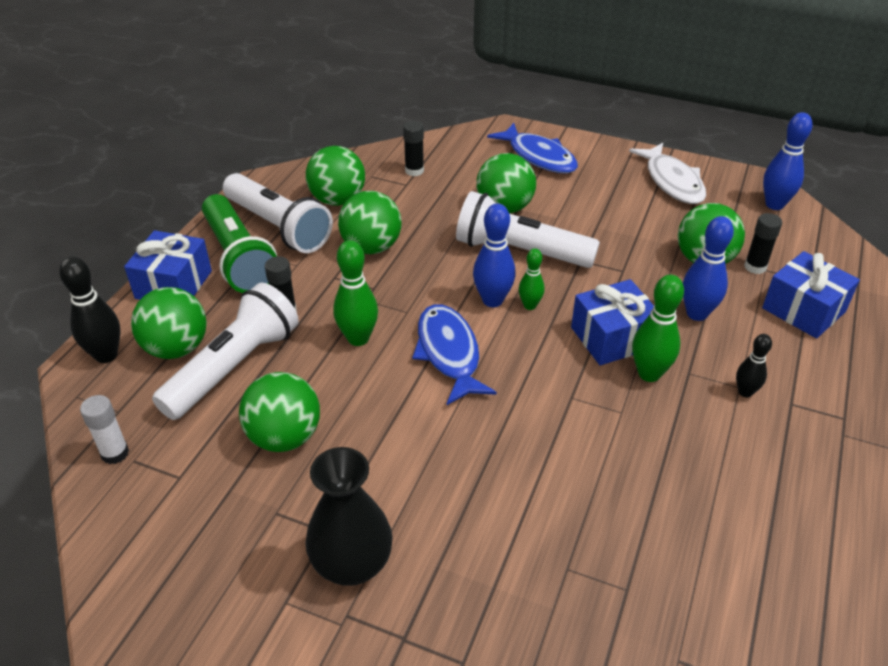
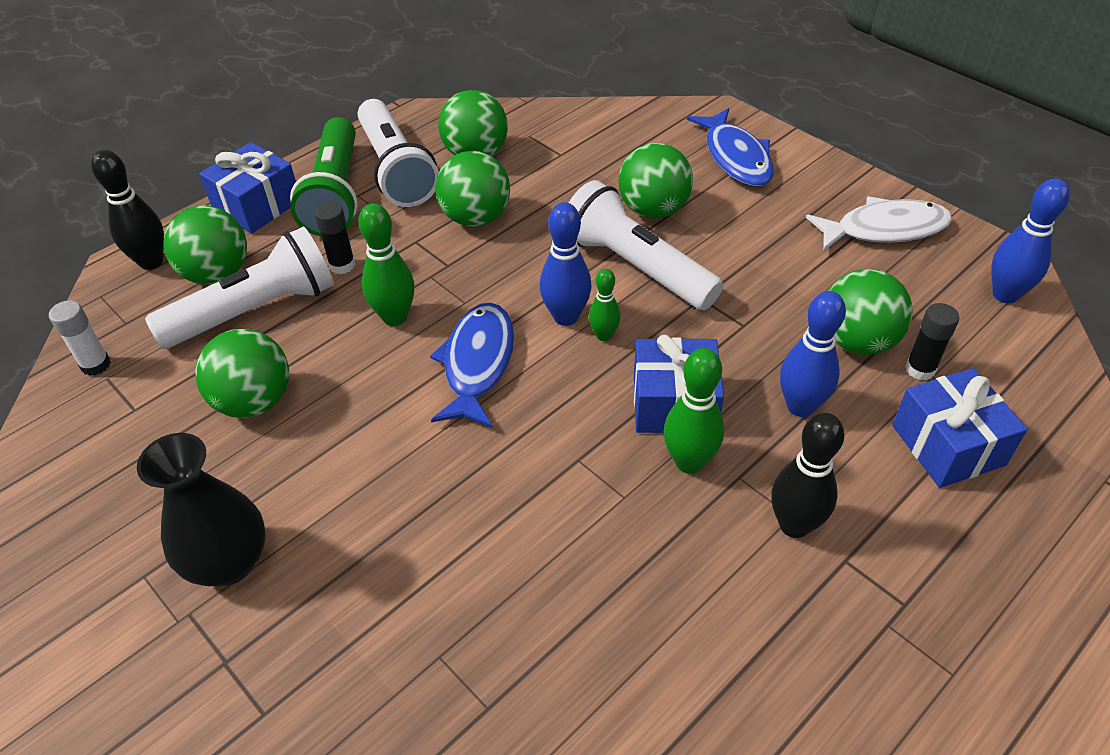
camera: 25 degrees right, 5 degrees up
(414, 171) = (580, 140): black glue stick -> none
(672, 181) = (884, 229): white fish -> white fish turned 105 degrees counterclockwise
(745, 392) = (794, 525): black bowling pin -> black bowling pin, size x1.64

